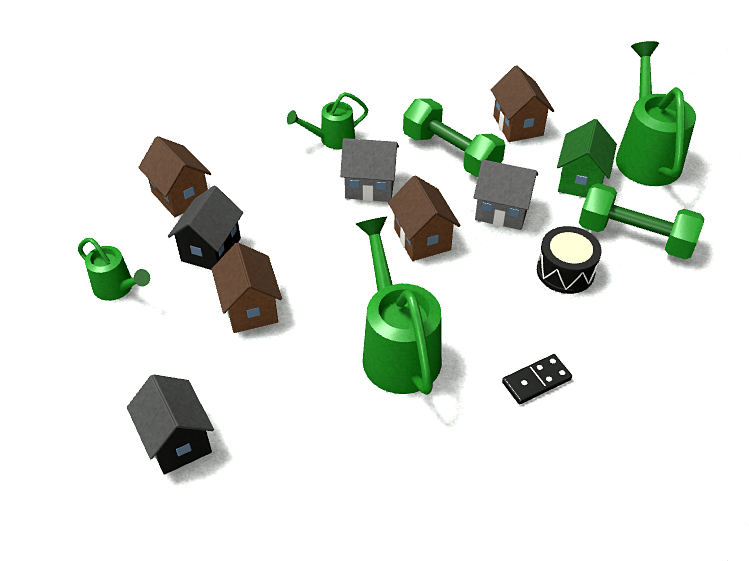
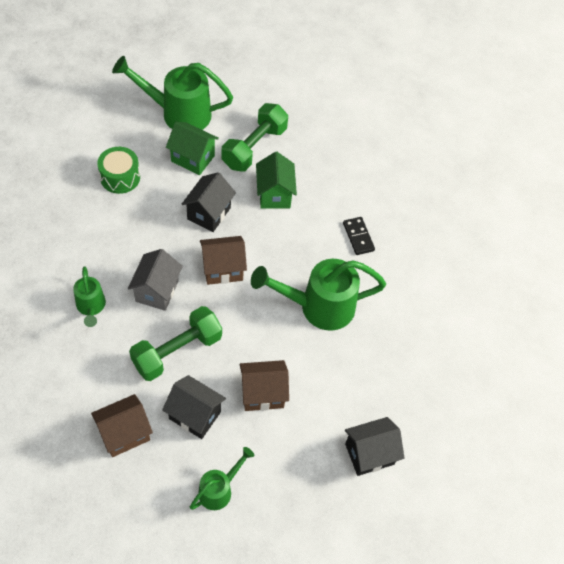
camera: 85 degrees left, 10 degrees up
(451, 154) = (137, 228): green dumbbell -> green dumbbell (177, 351)
(502, 211) = (209, 213): grey house -> black house
(518, 125) = (120, 177): brown house -> green drum
(565, 271) = (274, 194): black drum -> green house

